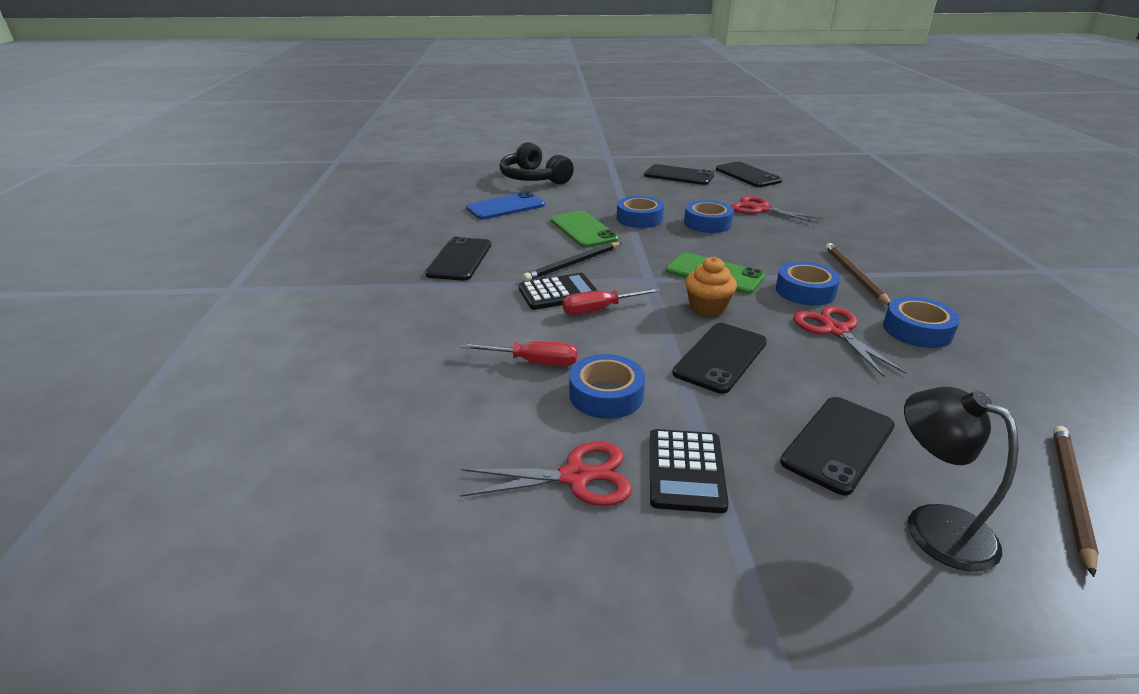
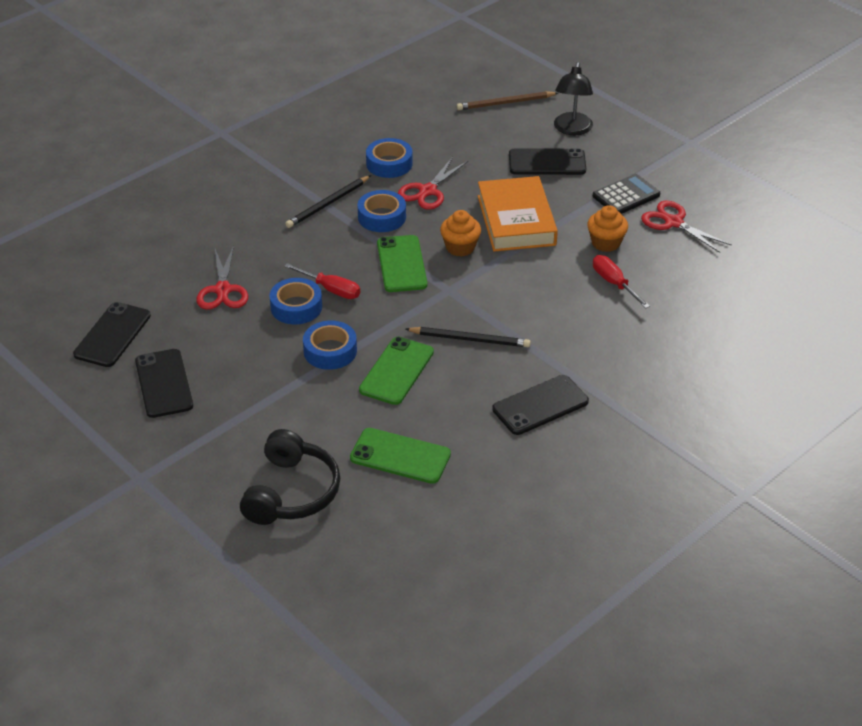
camera: 130 degrees left, 10 degrees up
(506, 207) = (400, 456): blue phone -> green phone
(558, 293) = (523, 321): black calculator -> none
(600, 309) = (521, 290): red screwdriver -> red screwdriver (331, 289)
(606, 395) = (606, 243): blue tape -> orange cupcake
(720, 357) = (516, 220): black phone -> orange book
(854, 275) = (328, 204): brown pencil -> black pencil

